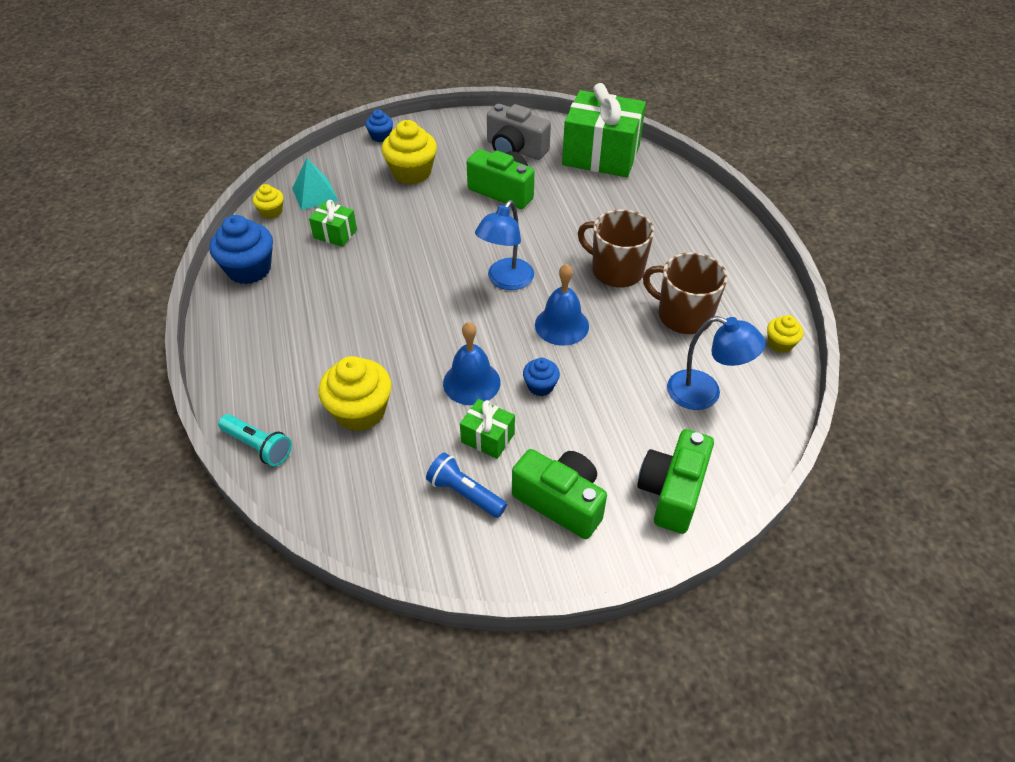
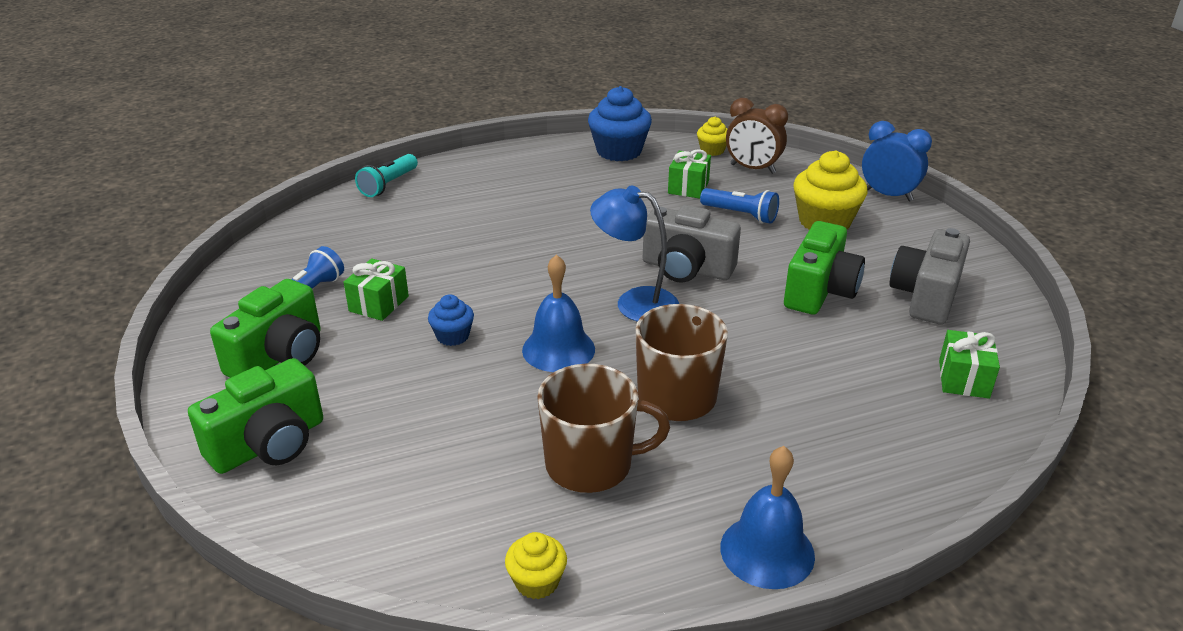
camera: 85 degrees right, 15 degrees down
(315, 194) = (752, 169): turquoise pyramid -> brown clock
(360, 411) = (424, 228): yellow cupcake -> none
(381, 136) = (888, 195): blue cupcake -> blue clock
(390, 211) = (741, 215): none -> blue flashlight
(464, 249) = (686, 269): none -> grey camera
(471, 382) = (460, 288): blue bell -> blue bell (767, 551)
(601, 155) = (963, 379): green gift -> green gift, size x0.46
(672, 492) = (269, 444): green camera -> green camera turned 120 degrees clockwise
(683, 315) = (591, 465): brown mug -> brown mug turned 60 degrees clockwise
(704, 394) = (430, 482): blue lamp -> none

